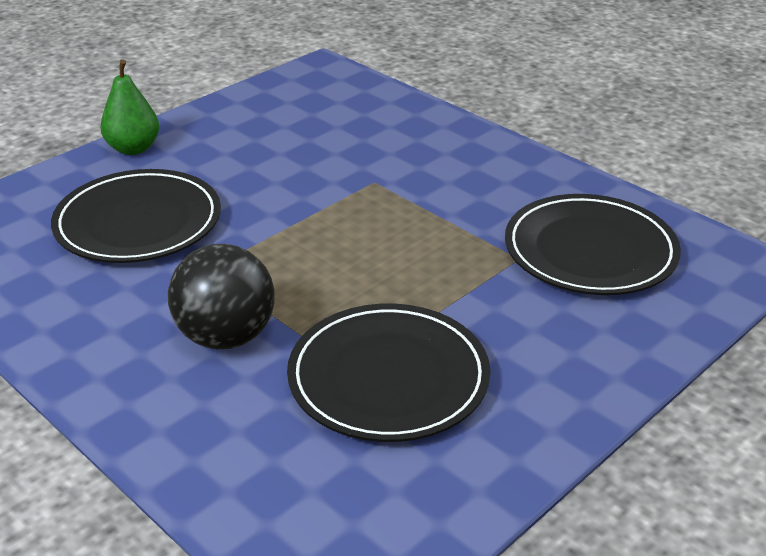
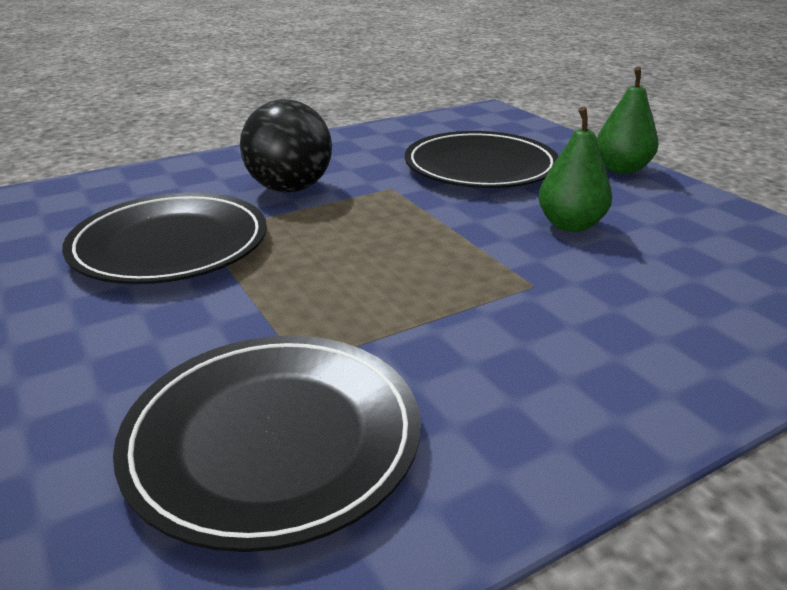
camera: 105 degrees right, 5 degrees down
(268, 170) = (570, 225): none -> green pear

